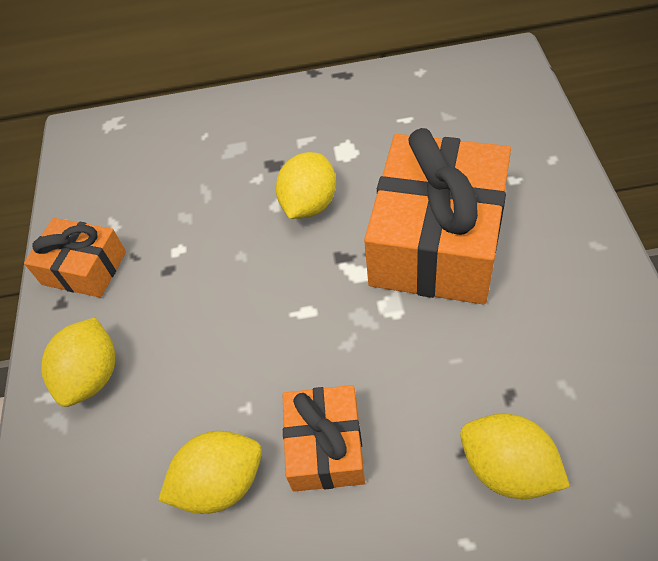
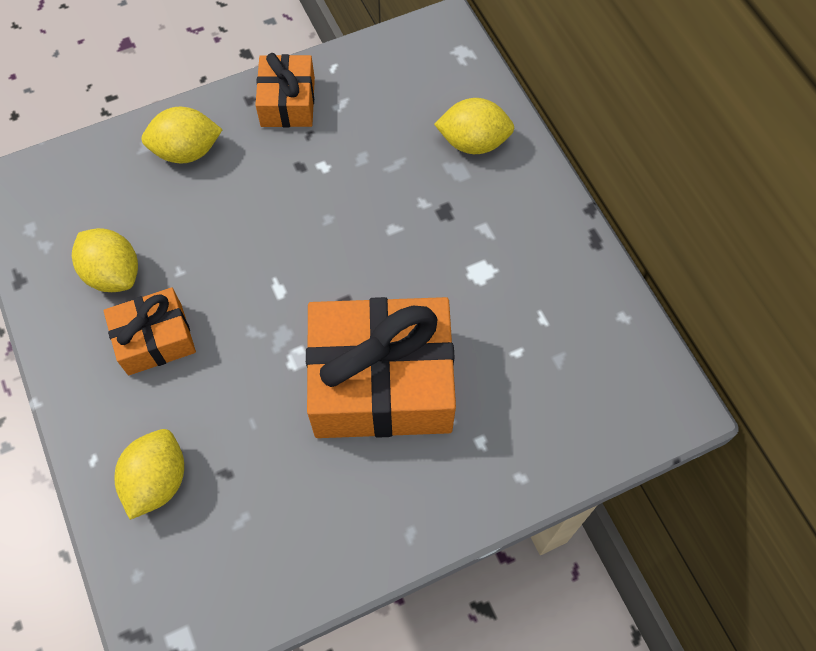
camera: 65 degrees right, 10 degrees up
(309, 204) = (400, 258): yellow lemon -> yellow lemon (473, 142)

